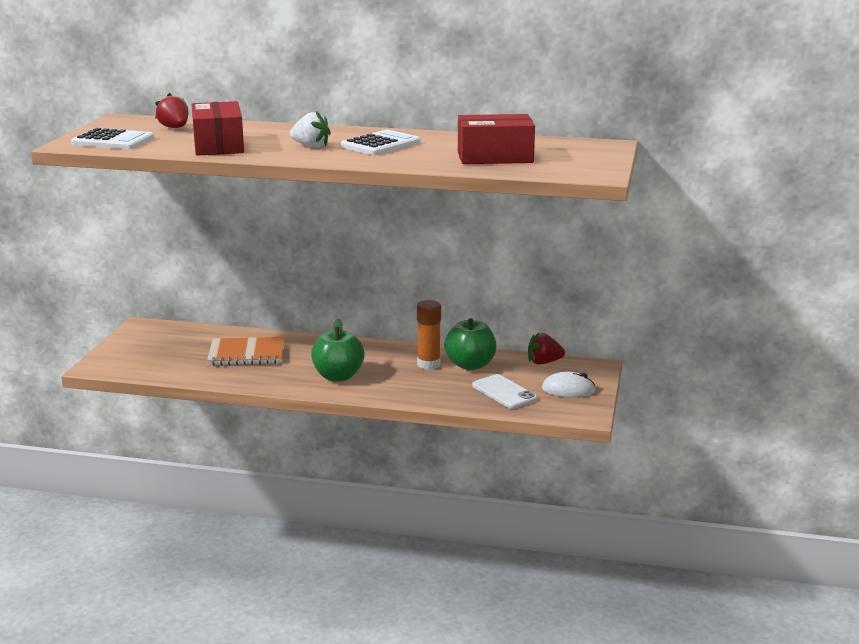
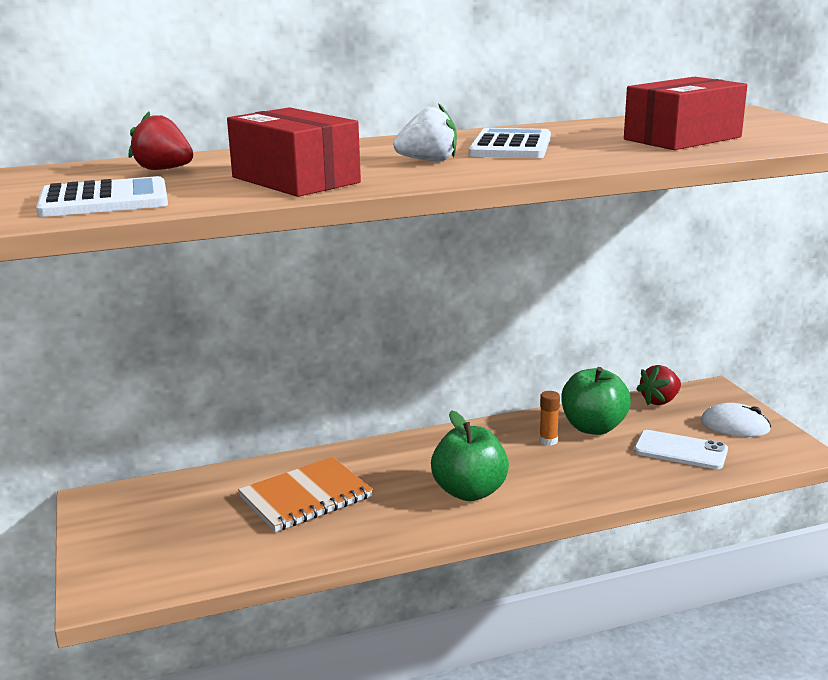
camera: 30 degrees left, 0 degrees up
(428, 364) = (548, 441): orange glue stick -> orange glue stick, size x0.59
(568, 390) = (734, 426): white mouse -> white mouse turned 45 degrees clockwise

